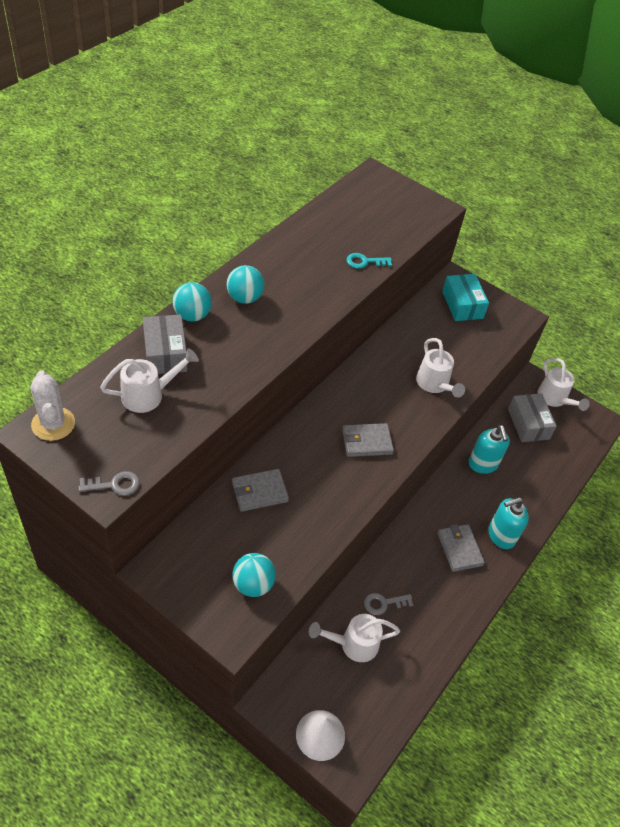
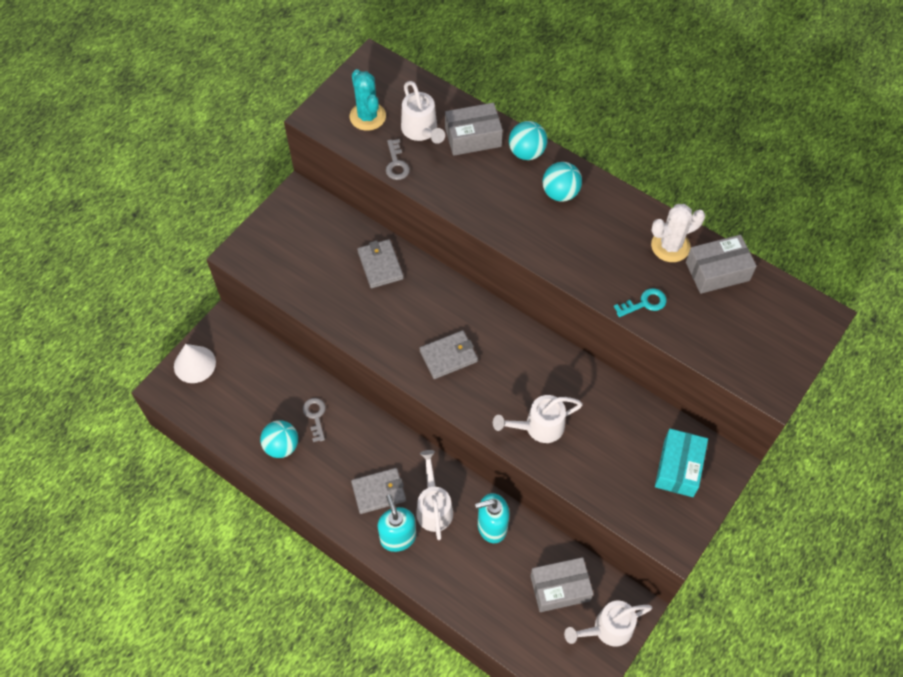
camera: 95 degrees right, 10 degrees up
(53, 424) = (382, 73): white cactus -> white cactus (670, 246)
(115, 485) = (324, 121): grey key -> grey key (396, 164)
(117, 442) = (367, 116): none -> turquoise cactus
(253, 584) = (285, 266): turquoise ball -> turquoise ball (281, 446)
(334, 217) = (717, 271): none -> grey box
(353, 644) = (274, 389): white watering can -> white watering can (434, 507)
(364, 262) = (645, 303): turquoise key -> turquoise key turned 75 degrees clockwise
(366, 442) = (448, 356): grey wallet -> grey wallet turned 75 degrees clockwise
(462, 305) = (678, 468): turquoise box -> turquoise box turned 60 degrees counterclockwise

